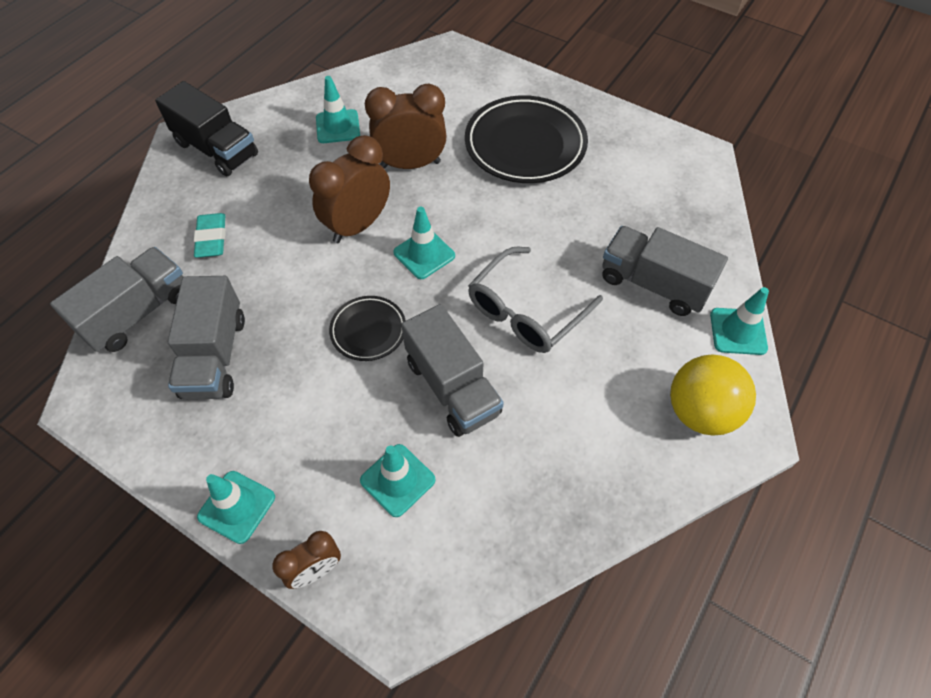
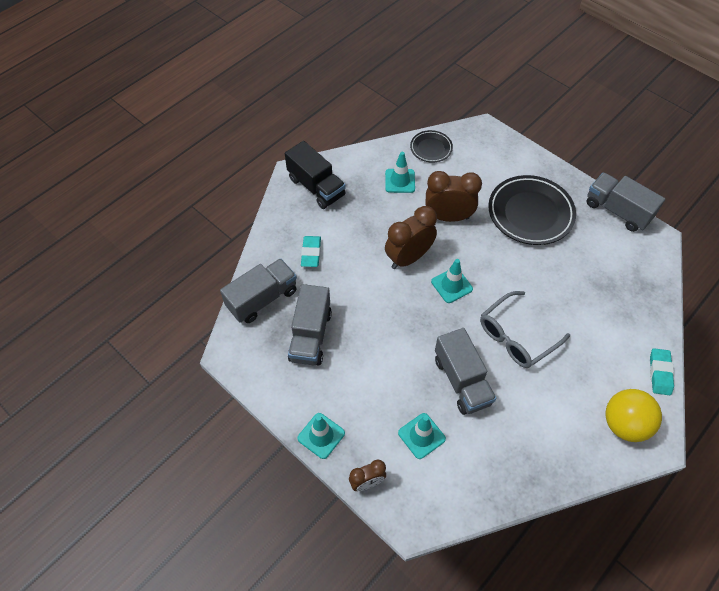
camera: 10 degrees right, 0 degrees up
(368, 330) = (410, 334): black plate -> black plate (431, 148)
(653, 284) = (606, 330): grey truck -> grey truck (617, 211)
(738, 331) = (660, 373): turquoise traffic cone -> turquoise eraser

